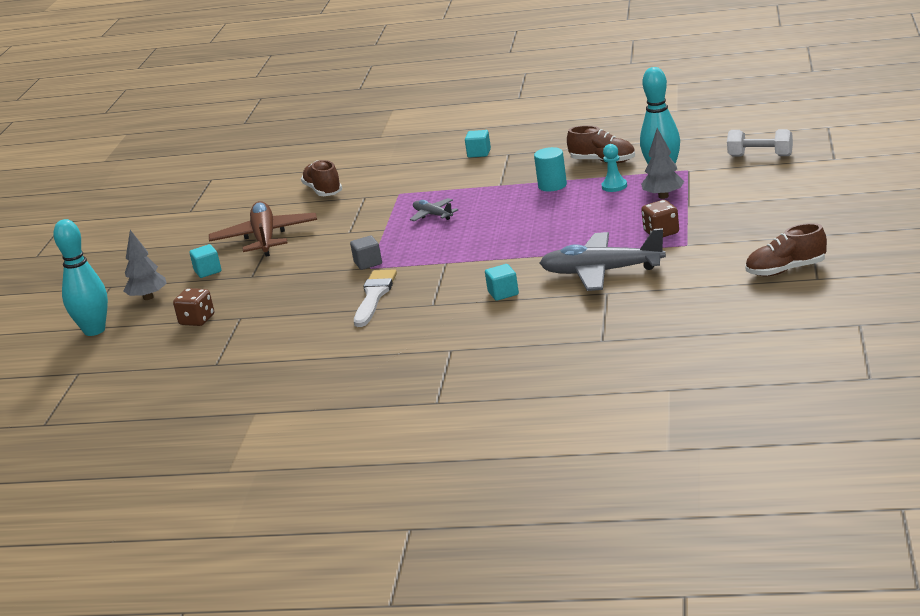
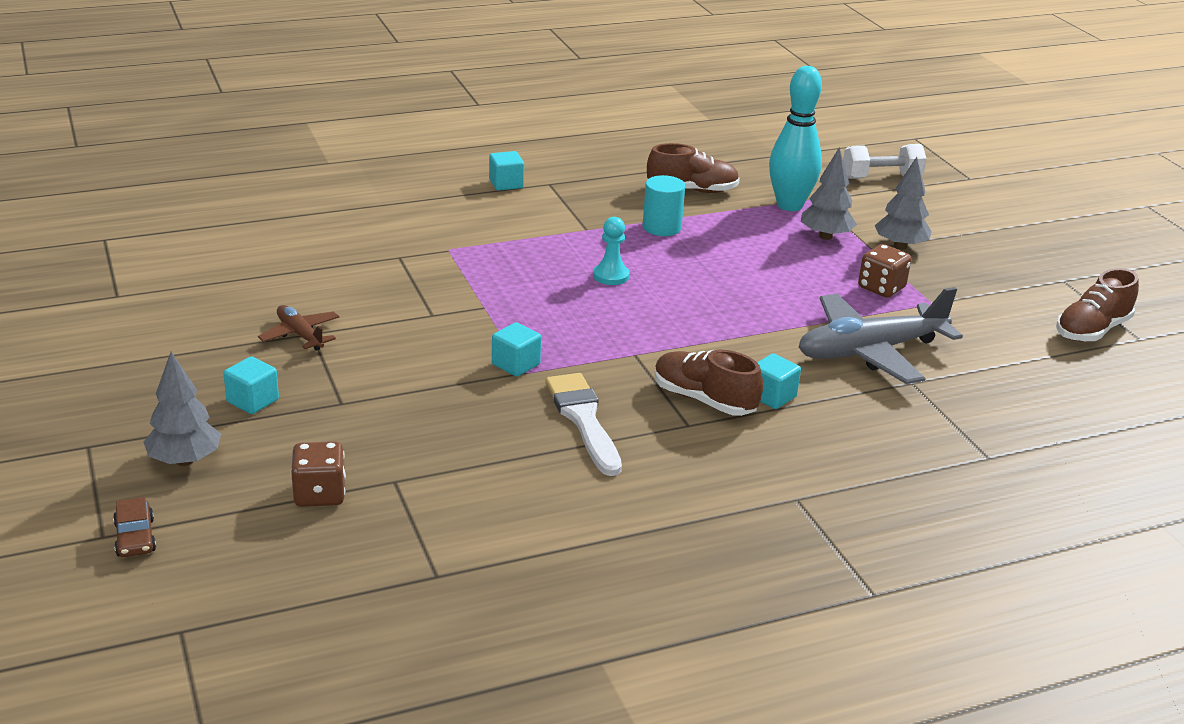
camera: 35 degrees left, 5 degrees up
(94, 330) = (135, 537): turquoise bowling pin -> brown car
(265, 238) = (300, 335): brown plane -> brown plane, size x0.50
(323, 191) = (321, 250): brown shoe -> brown shoe (704, 400)
(368, 263) = (516, 364): grey cube -> turquoise cube
(433, 215) = (536, 280): grey plane -> none
(614, 186) = (746, 225): turquoise pawn -> turquoise pawn (611, 276)
(712, 205) = (900, 246): none -> grey tree

